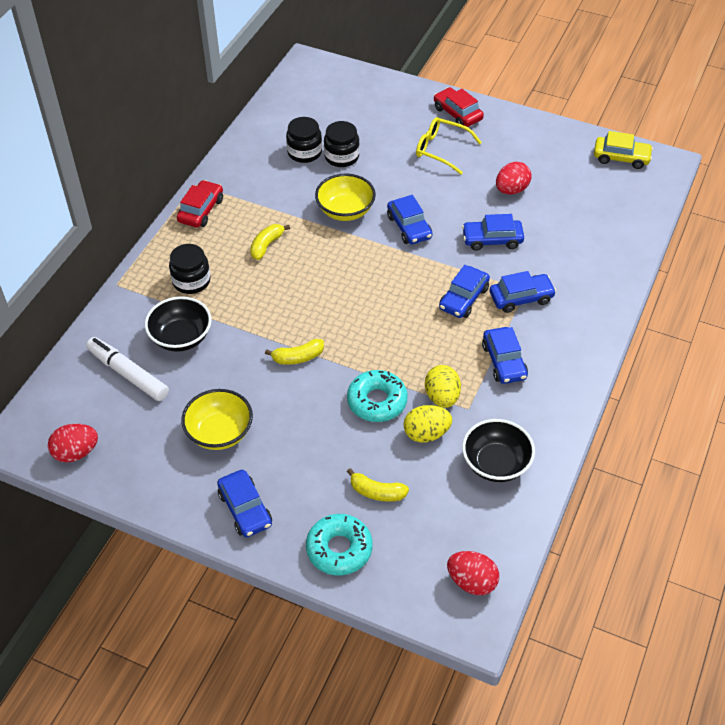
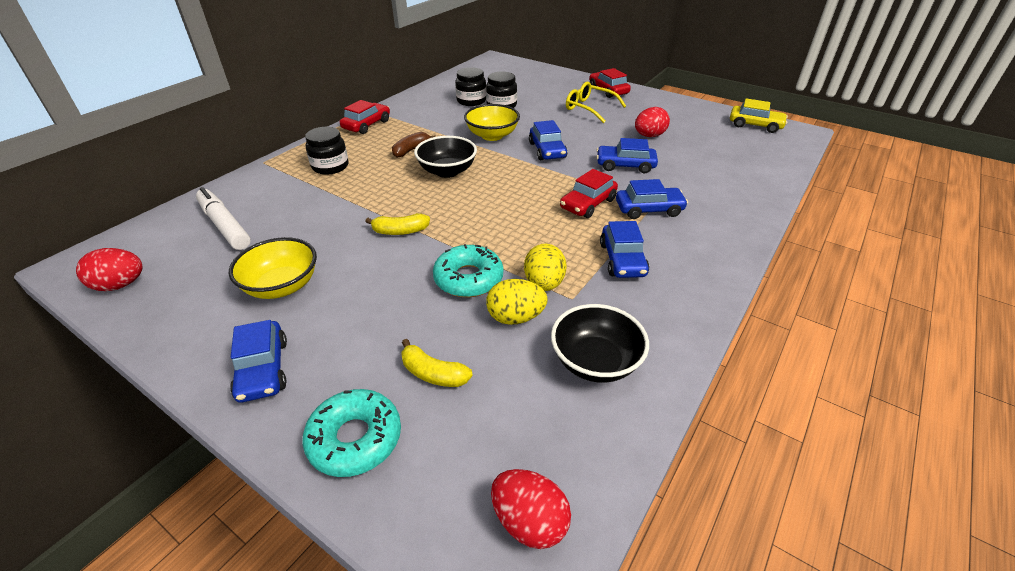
camera: 10 degrees right, 10 degrees down
(181, 337) = (295, 204): black bowl -> black bowl (447, 171)
(266, 245) = (411, 150): yellow banana -> brown banana
(463, 298) = (588, 204): blue car -> red car

